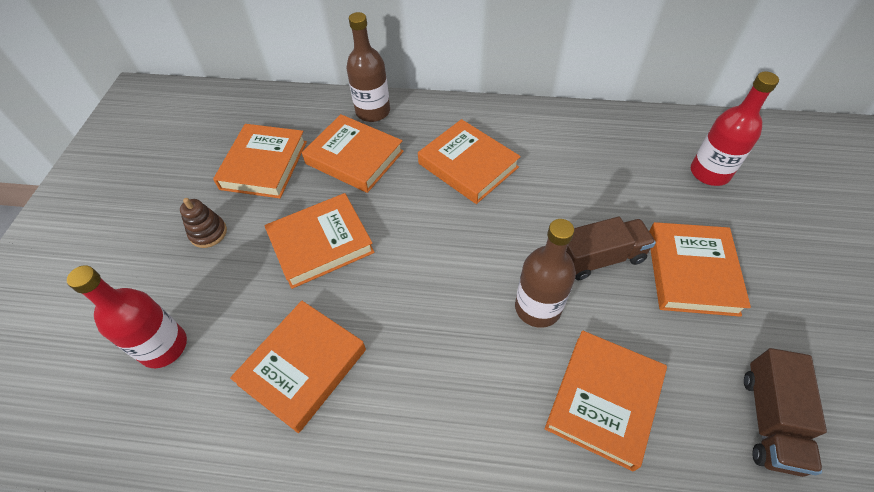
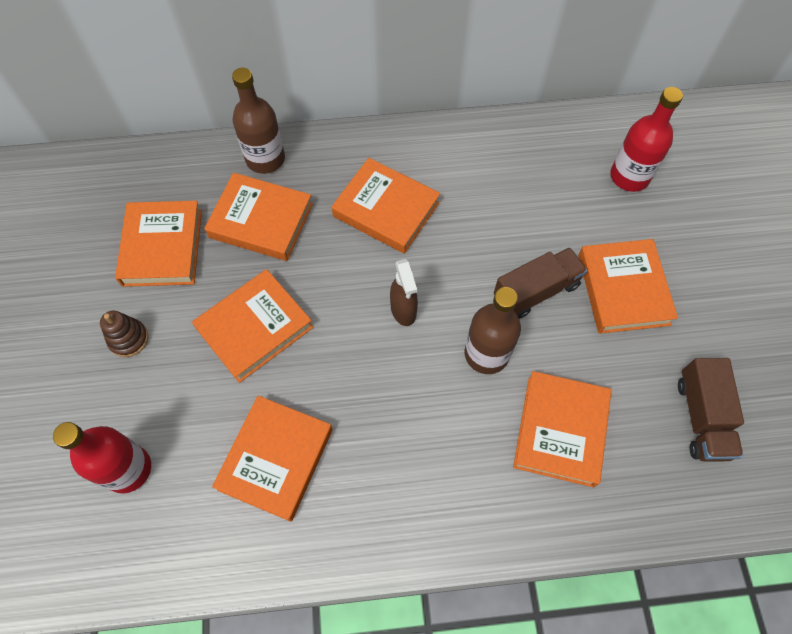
camera: 15 degrees left, 10 degrees up
(463, 253) = (403, 310): none -> brown spray bottle

